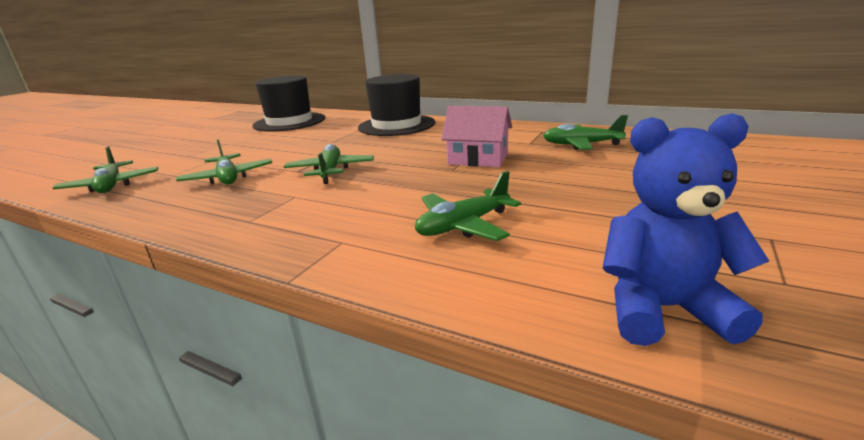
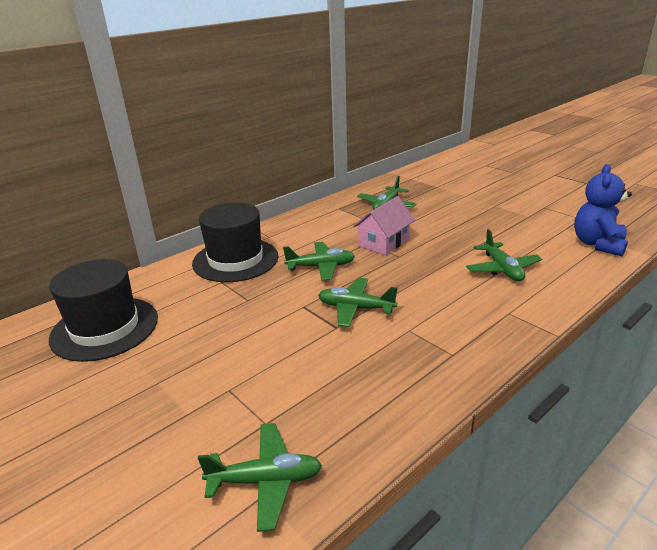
camera: 70 degrees left, 5 degrees up
(228, 178) = (321, 373): green plane -> green plane (321, 267)

